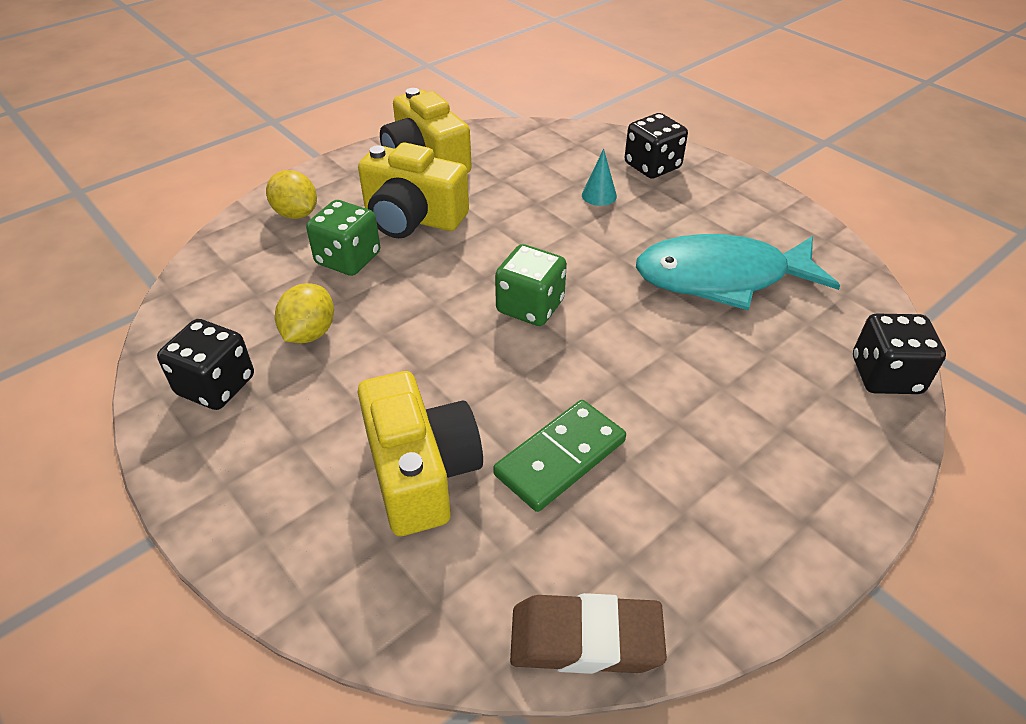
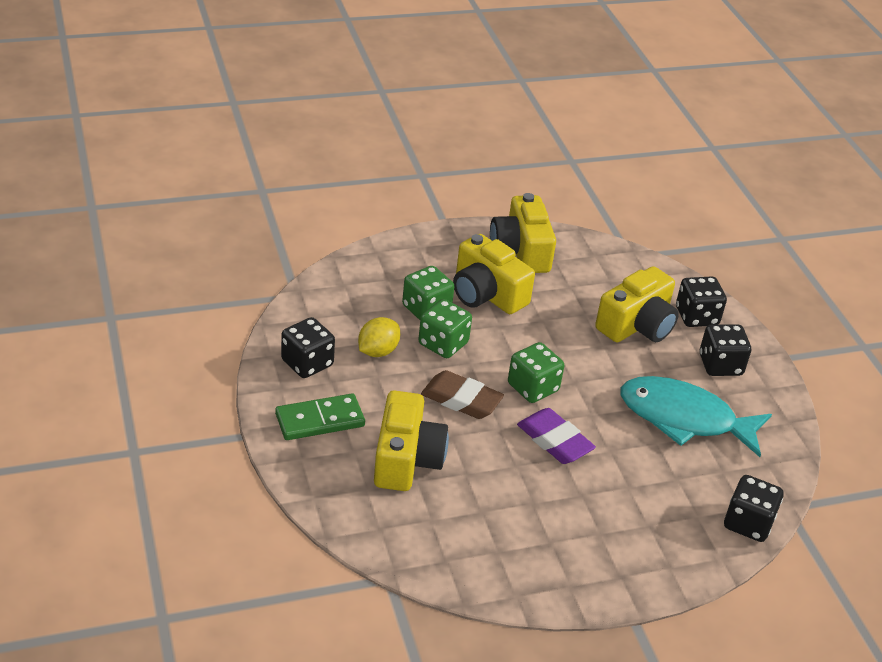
camera: 20 degrees right, 5 degrees down
(296, 214) = (405, 262): yellow lemon -> none
(390, 293) = (443, 344): none -> green dice
(560, 458) = (494, 485): green domino -> green domino (320, 420)
(585, 639) = (451, 575): brown eraser -> brown eraser (461, 400)
(597, 363) = (554, 441): none -> purple eraser
(599, 195) = (637, 325): turquoise cone -> yellow camera
(713, 206) = (720, 365): none -> black dice

